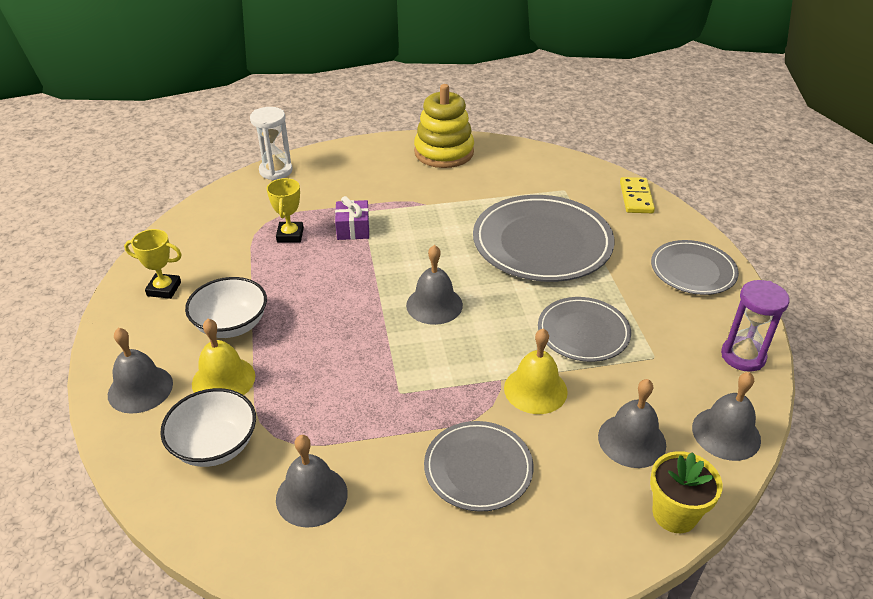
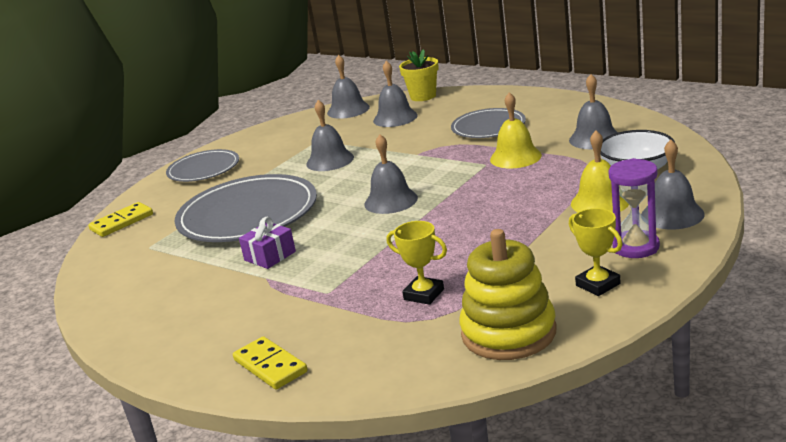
camera: 130 degrees left, 15 degrees down
(231, 325) = (560, 235): white bowl -> none
(276, 171) = (340, 385): white hourglass -> none
(290, 235) = (424, 294): yellow trophy -> yellow trophy turned 75 degrees clockwise
(332, 164) = (270, 366): none -> yellow domino
(353, 229) = (361, 278): purple gift -> purple gift (270, 256)
(444, 152) = (151, 328): yellow stacking toy -> yellow stacking toy (508, 333)
(535, 389) = (405, 145): yellow bell -> yellow bell (515, 157)
(583, 332) = (330, 160): grey plate -> grey bell
(743, 356) = (275, 130): purple hourglass -> purple hourglass (636, 247)

